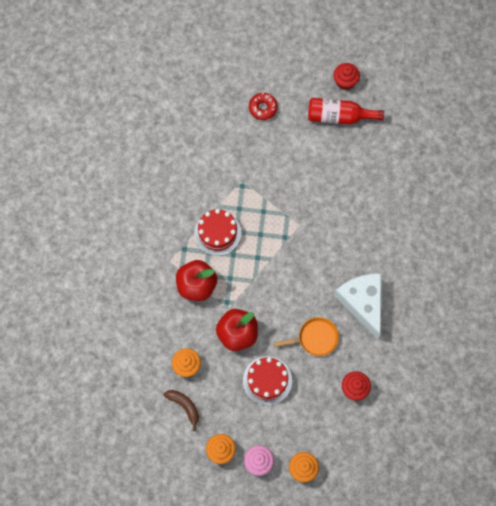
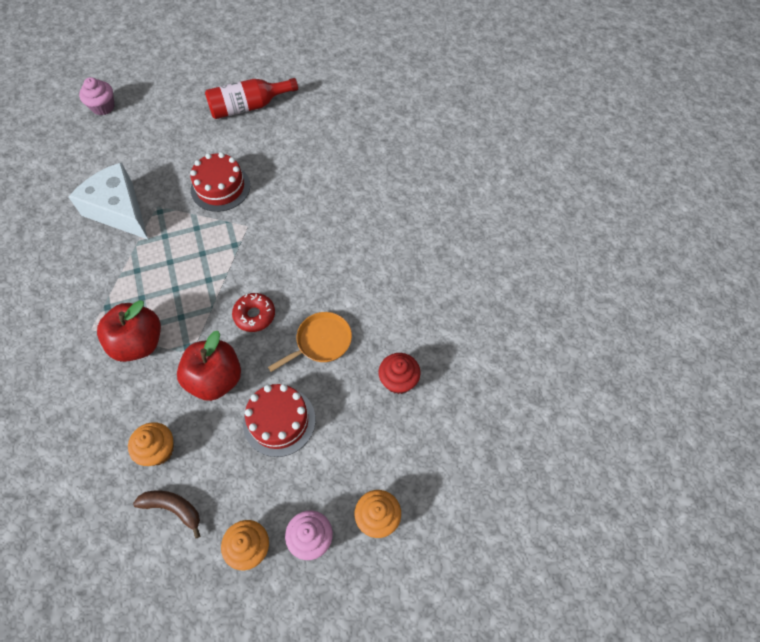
camera: 25 degrees left, 10 degrees down
(217, 233) = (146, 272): red cake -> red cake (220, 187)
(229, 70) = (103, 107): none -> pink cupcake
(263, 108) = (156, 128): red donut -> red donut (254, 315)
(345, 81) = (241, 74): red cupcake -> none
(362, 303) = (361, 278): white cheese -> white cheese (119, 210)

